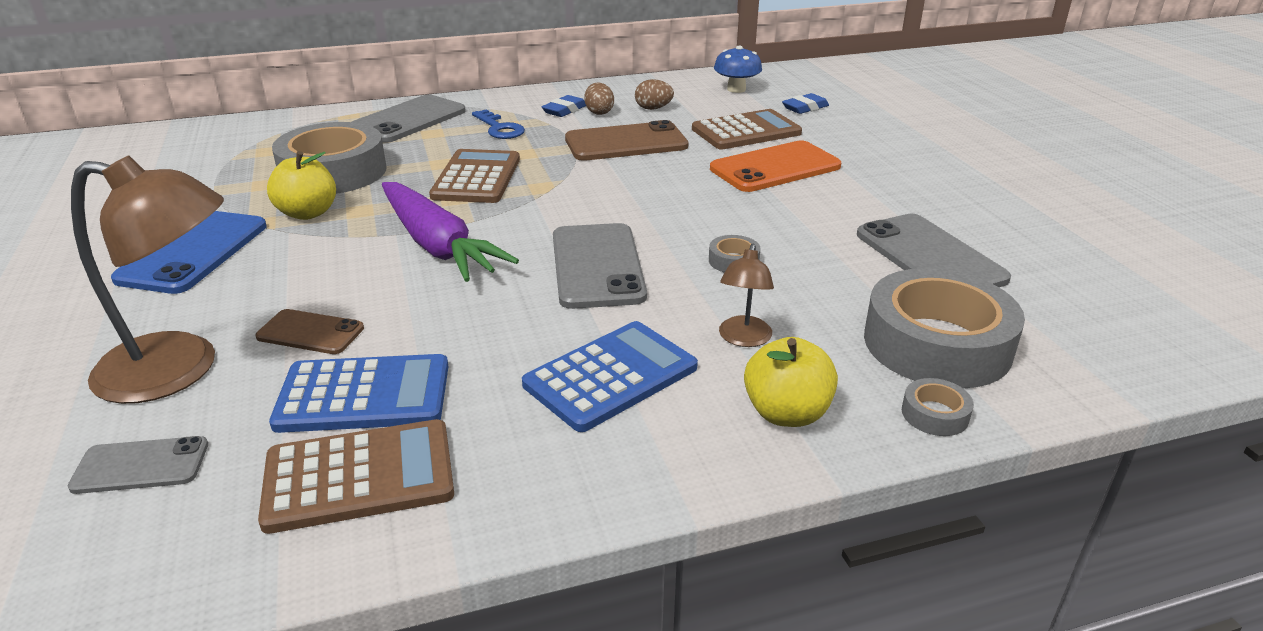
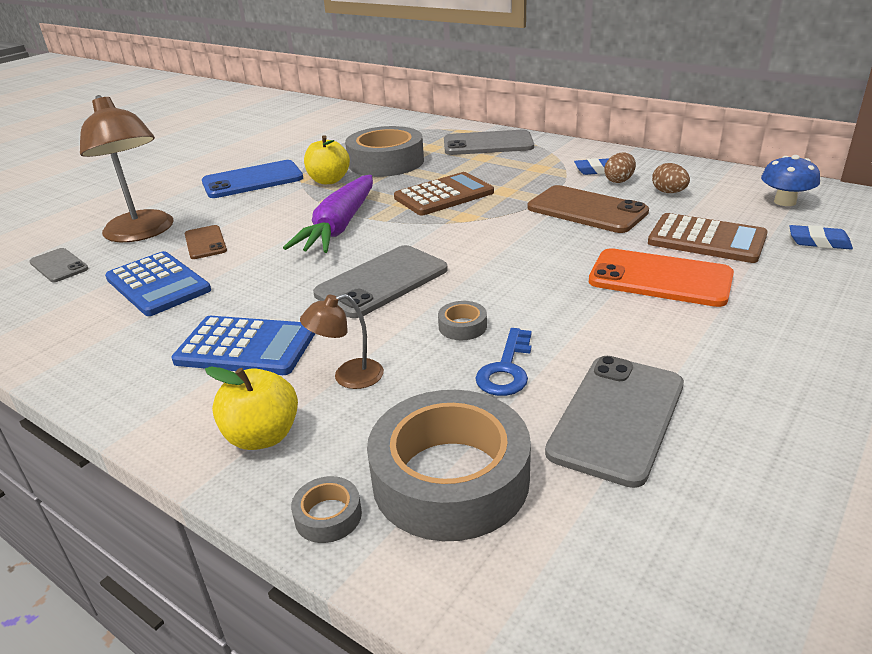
camera: 55 degrees right, 0 degrees up
(359, 476) = (83, 319): brown calculator -> none
(499, 128) = (527, 168): blue key -> blue key (506, 369)

